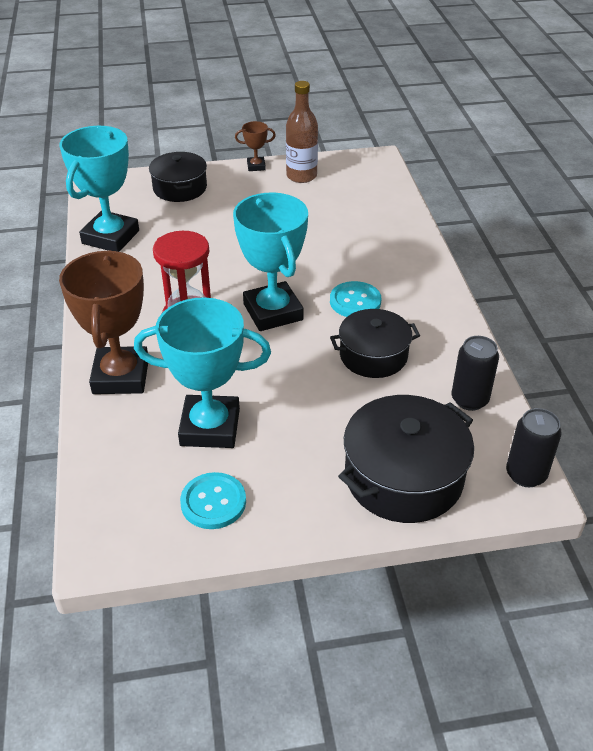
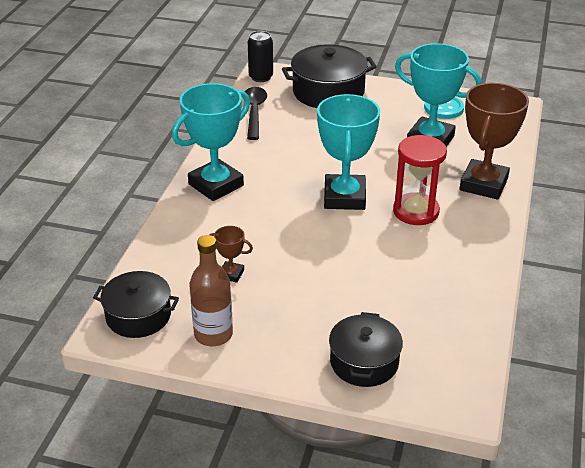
camera: 155 degrees left, 5 degrees down
(110, 237) = (465, 314): turquoise trophy -> turquoise trophy (216, 185)
(256, 166) = (254, 368): brown trophy -> brown trophy (231, 274)
(355, 301) = (273, 187): turquoise button -> none
(373, 355) = (292, 149): black pot -> black pot (138, 316)
(469, 399) = (254, 112): black can -> black spoon

